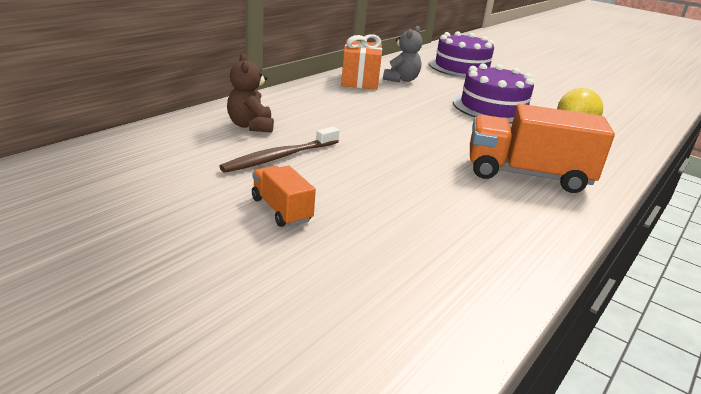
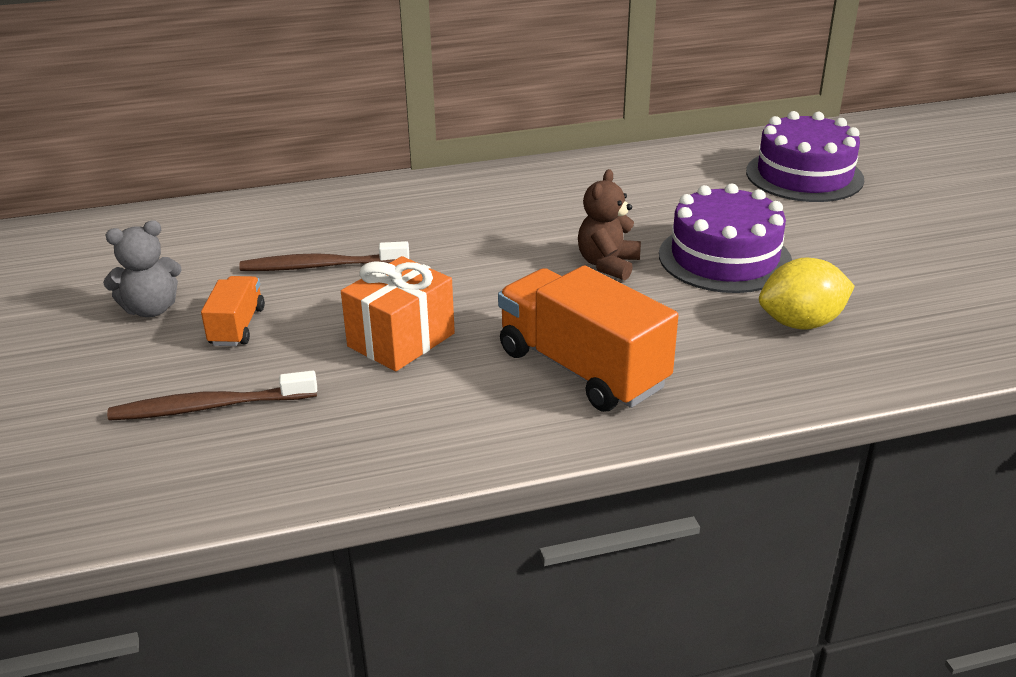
camera: 40 degrees right, 5 degrees up
(251, 126) = (347, 219): brown teddy bear -> brown teddy bear (608, 264)
(353, 271) = (210, 407): none -> brown toothbrush
(360, 81) = (586, 175): orange gift -> orange gift (401, 340)
(401, 80) = (655, 183): grey teddy bear -> grey teddy bear (151, 309)

